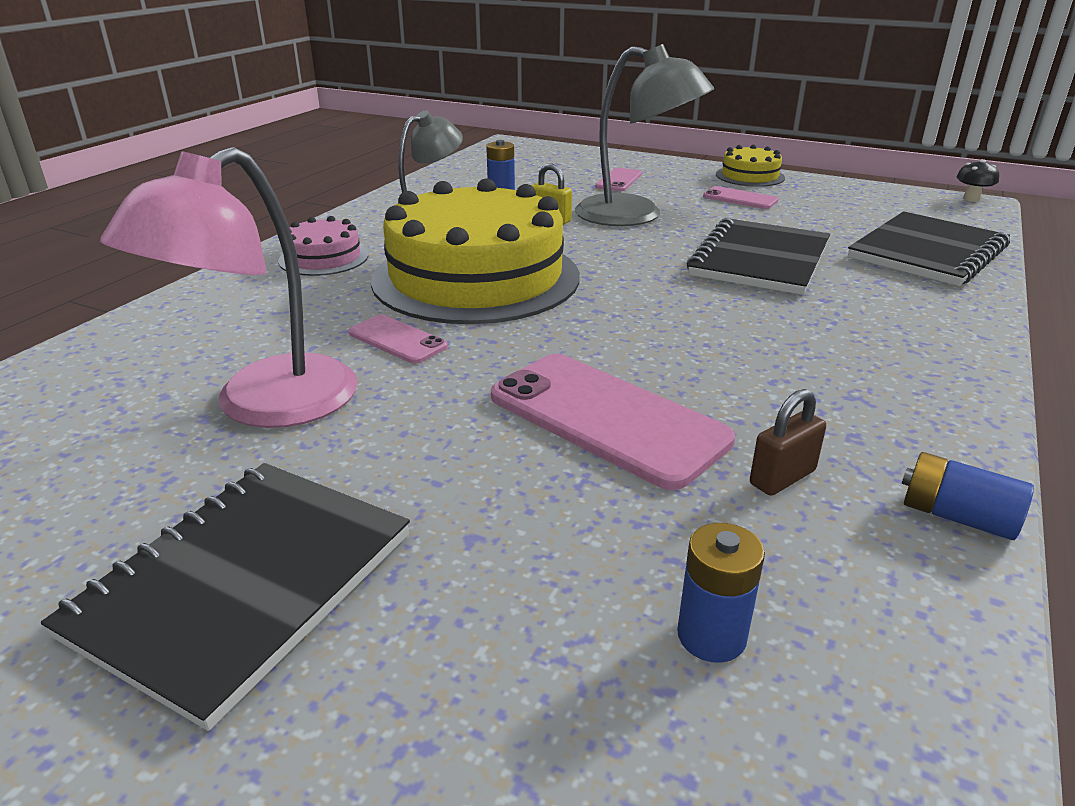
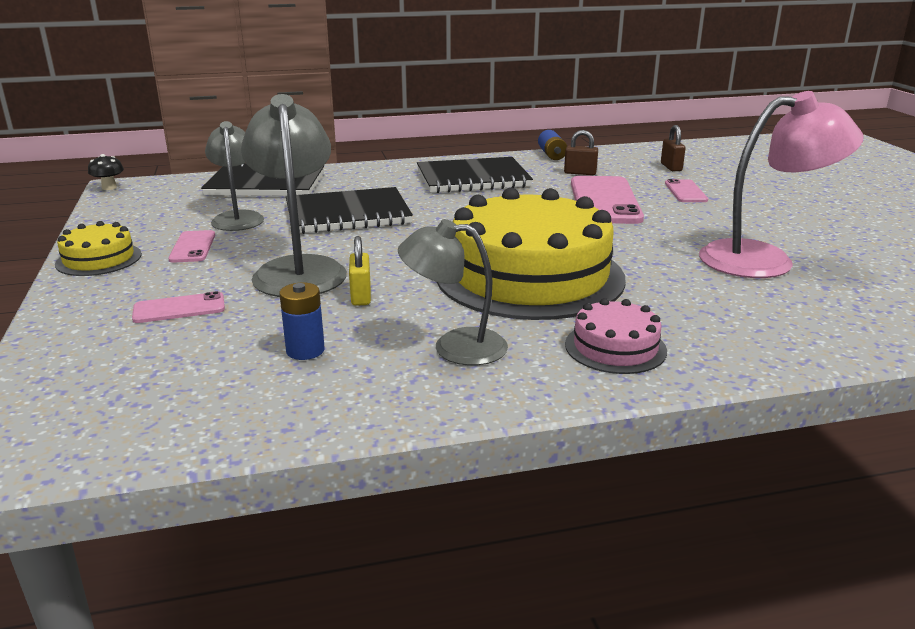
camera: 130 degrees left, 5 degrees down
(243, 584) = (811, 215): black notebook -> black notebook (473, 178)
(397, 340) = (649, 261): pink phone -> pink phone (685, 192)
(711, 636) = (671, 167): blue battery -> brown padlock
(805, 222) = (238, 218): none -> grey lamp

